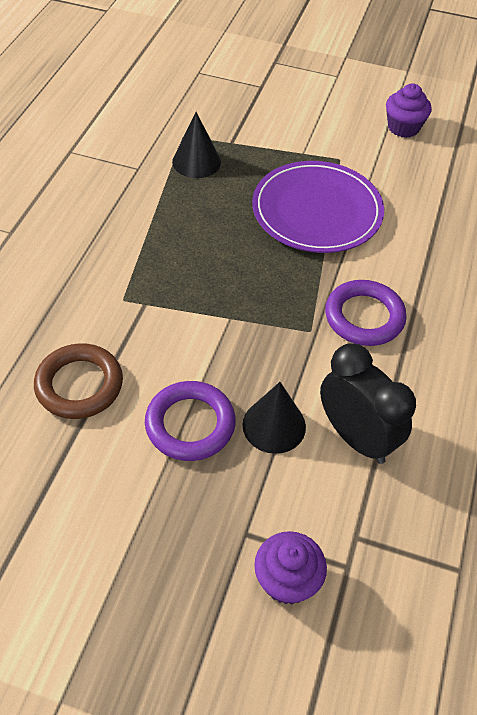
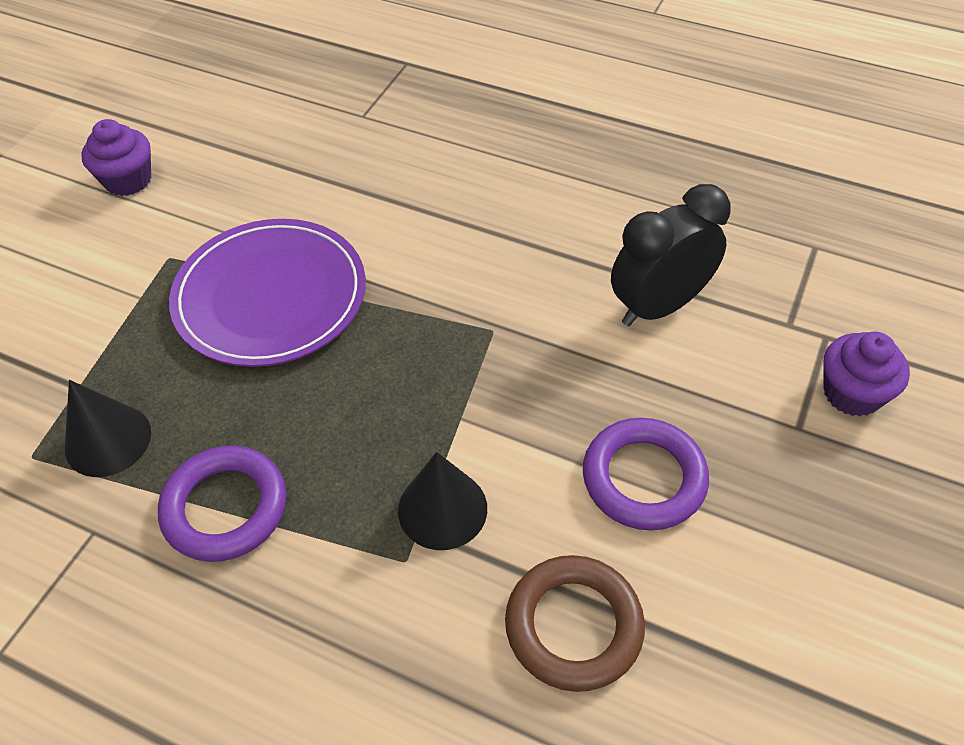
camera: 80 degrees left, 0 degrees up
(274, 425) = (643, 385): black cone -> black cone (442, 509)
(364, 317) = (475, 273): purple ring -> purple ring (225, 507)

